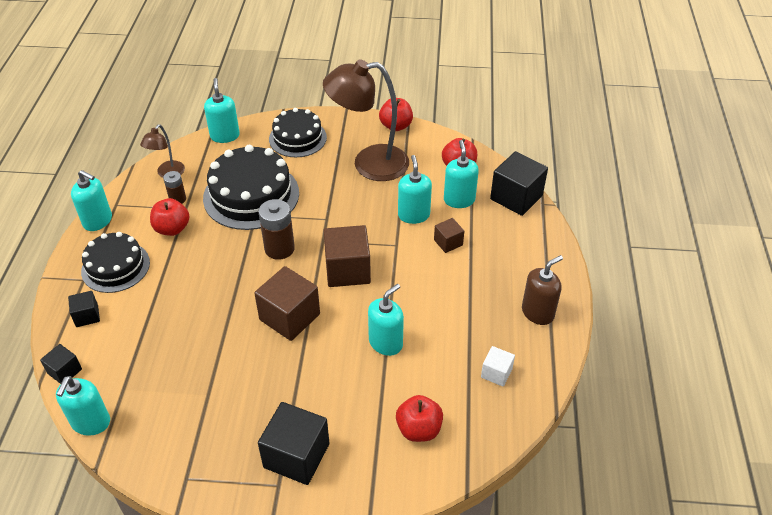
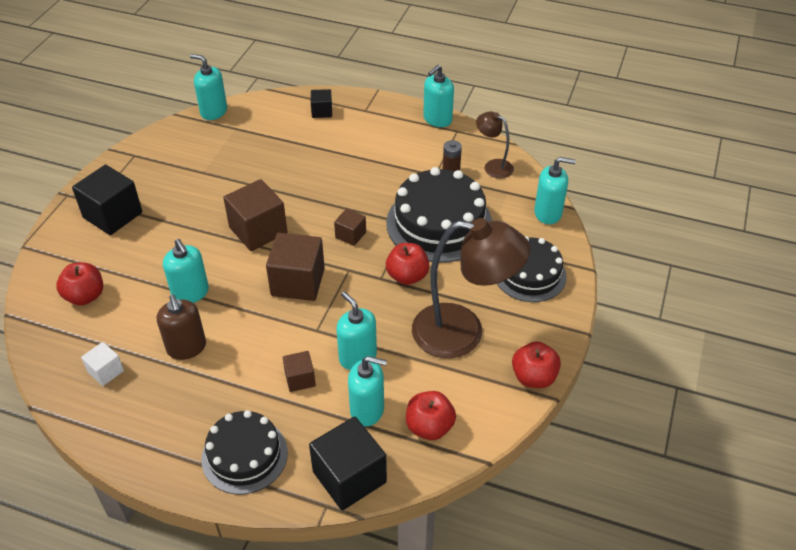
camera: 105 degrees right, 0 degrees up
(64, 371) = (270, 100): black cube -> none
(115, 267) = (372, 128): black cake -> black cake (244, 455)
(172, 229) = (409, 164): red apple -> red apple (407, 276)
(279, 249) = (350, 235): brown battery -> brown cube
(369, 164) = (463, 333): brown lamp -> brown lamp turned 90 degrees clockwise
(413, 215) = (357, 357): turquoise soap dispenser -> turquoise soap dispenser turned 135 degrees counterclockwise
(537, 312) = (157, 435): brown soap dispenser -> brown soap dispenser (186, 347)

